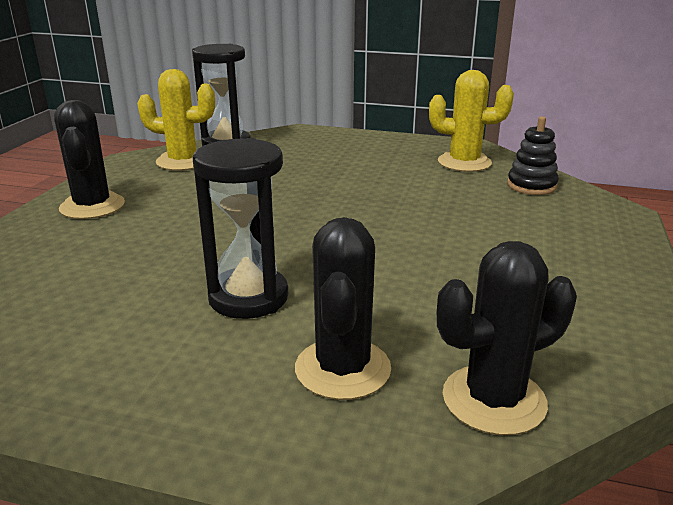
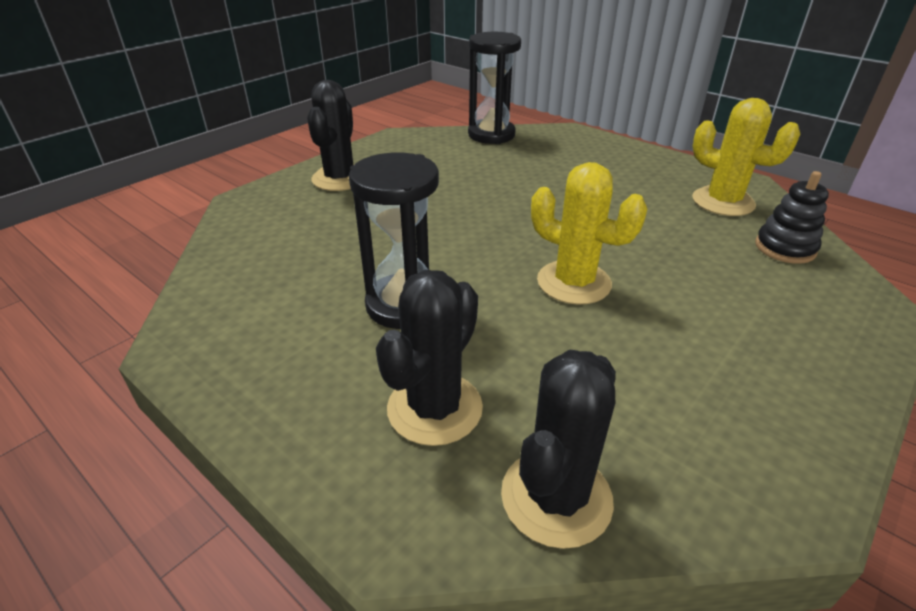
camera: 25 degrees right, 10 degrees up
(183, 161) = (441, 147): yellow cactus -> yellow cactus (573, 282)
(494, 400) = (556, 497): black cactus -> black cactus turned 60 degrees counterclockwise

